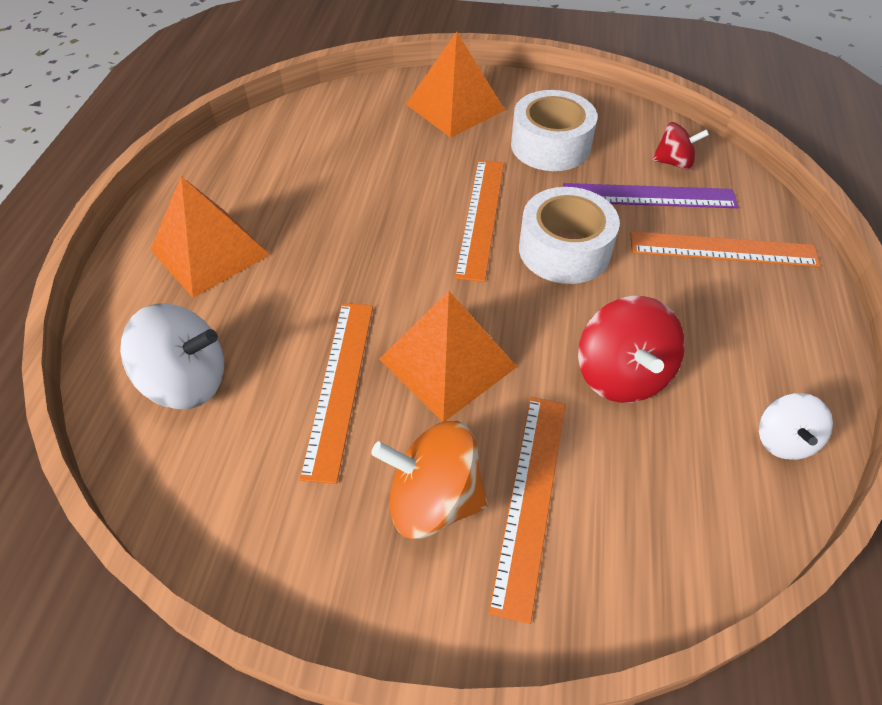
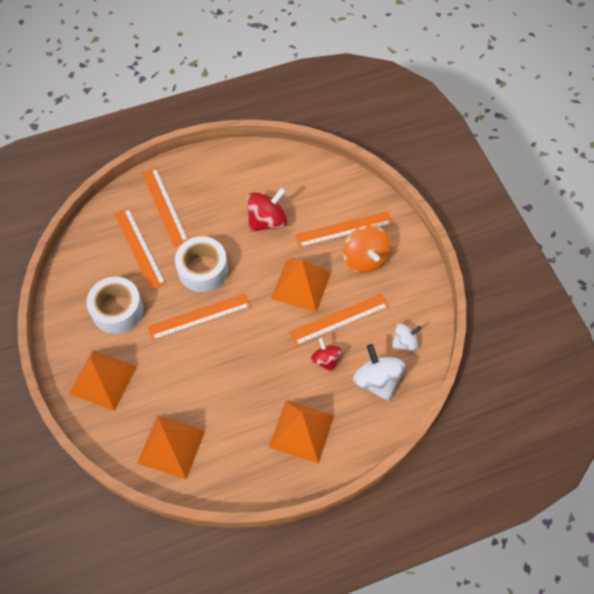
camera: 120 degrees left, 10 degrees up
(316, 131) = (171, 447): none -> orange pyramid
(649, 196) = (139, 248): purple ruler -> orange ruler
(674, 162) = (102, 246): red spinning top -> red spinning top (325, 360)
(783, 440) = (266, 161): white spinning top -> white spinning top (404, 342)

